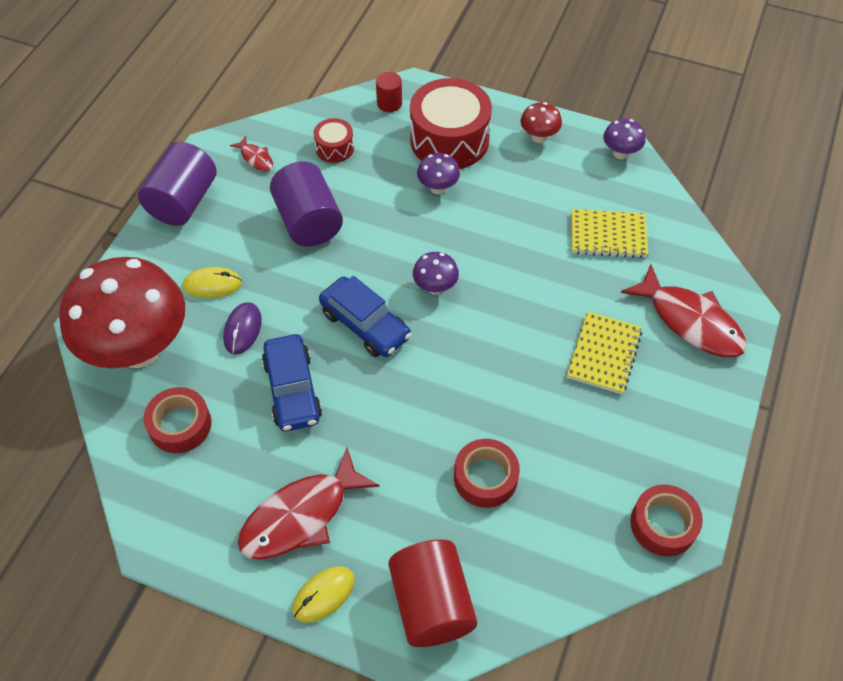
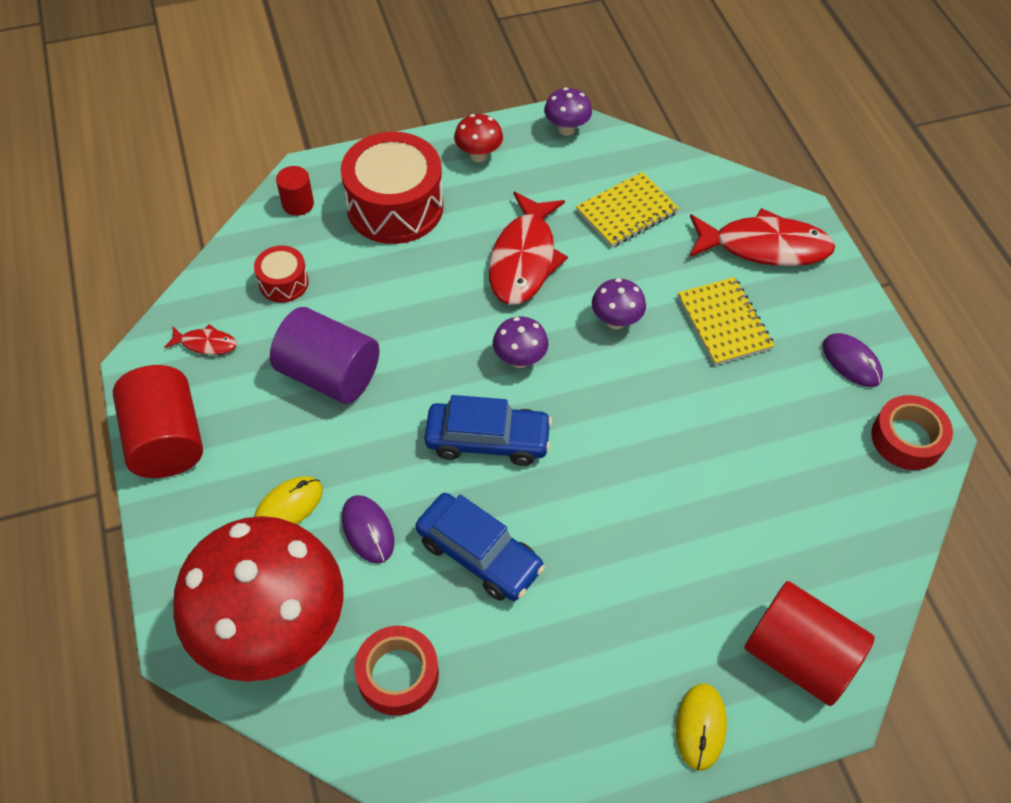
camera: 40 degrees left, 0 degrees up
(183, 201) = (167, 440): purple cylinder -> red cylinder
(301, 516) = (607, 670): red fish -> red fish (524, 259)
(438, 188) = (429, 261): purple mushroom -> purple mushroom (615, 321)
(485, 477) = (733, 506): red tape -> none
(675, 443) = (851, 362): none -> purple mouse

